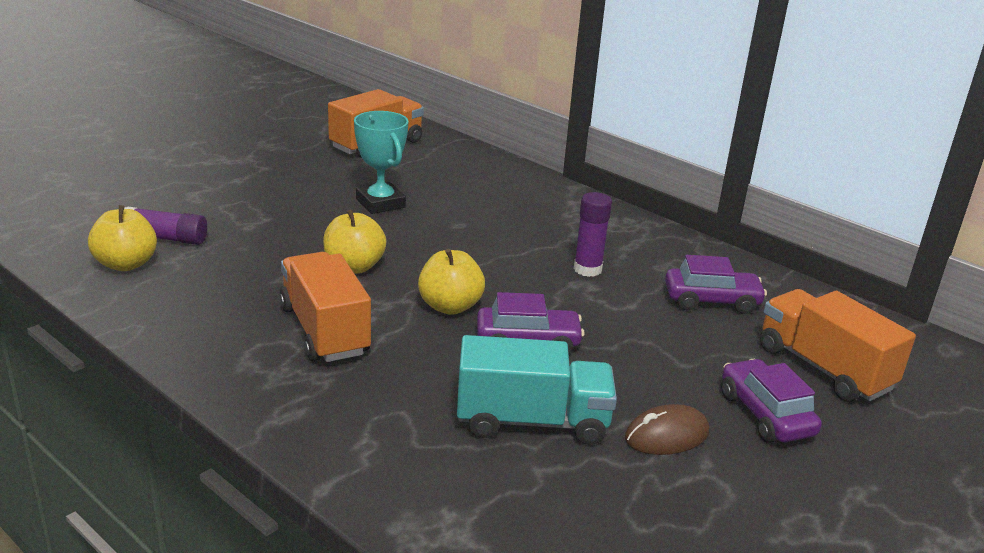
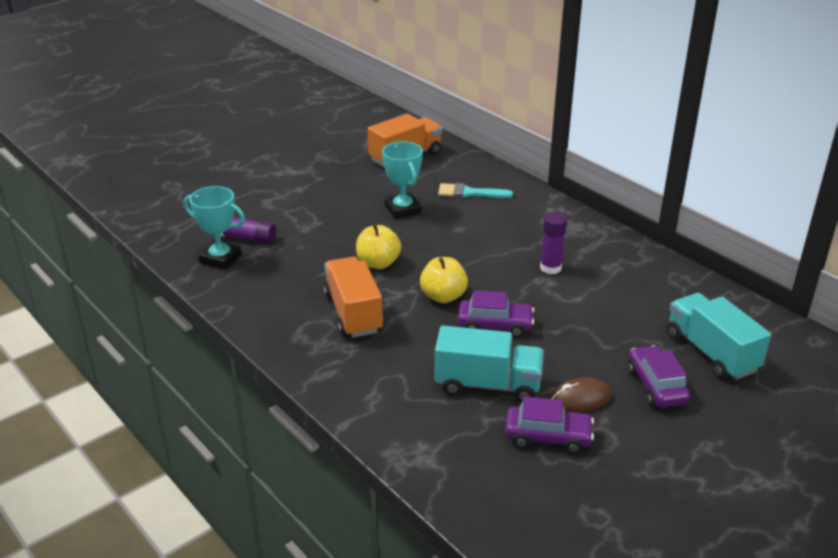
camera: 10 degrees right, 5 degrees up
(126, 264) = (220, 259): yellow apple -> turquoise trophy
(465, 184) = (469, 193): none -> turquoise brush
(711, 301) = (640, 296): purple car -> purple car (548, 437)
(823, 368) = (711, 353): orange truck -> turquoise truck

